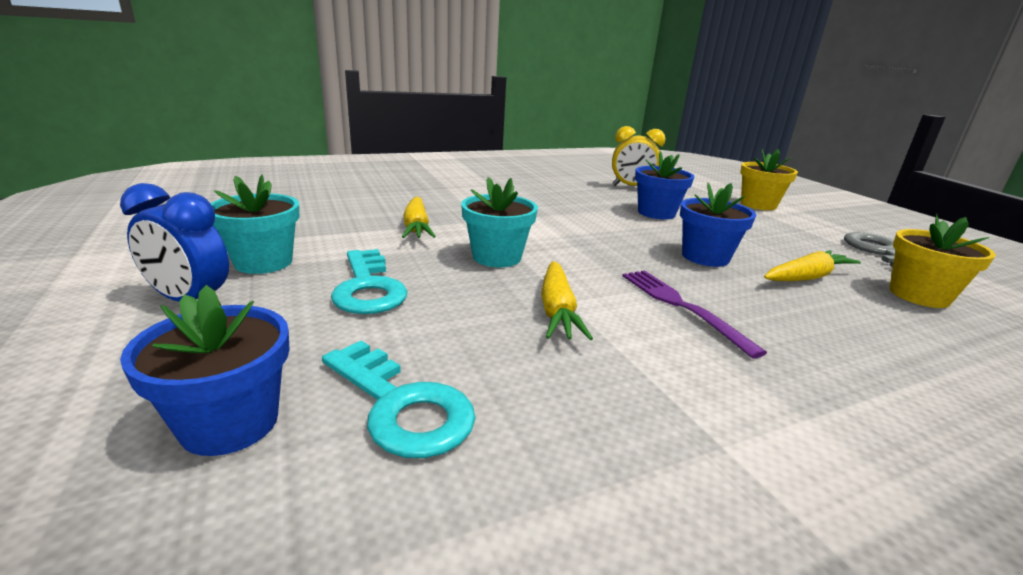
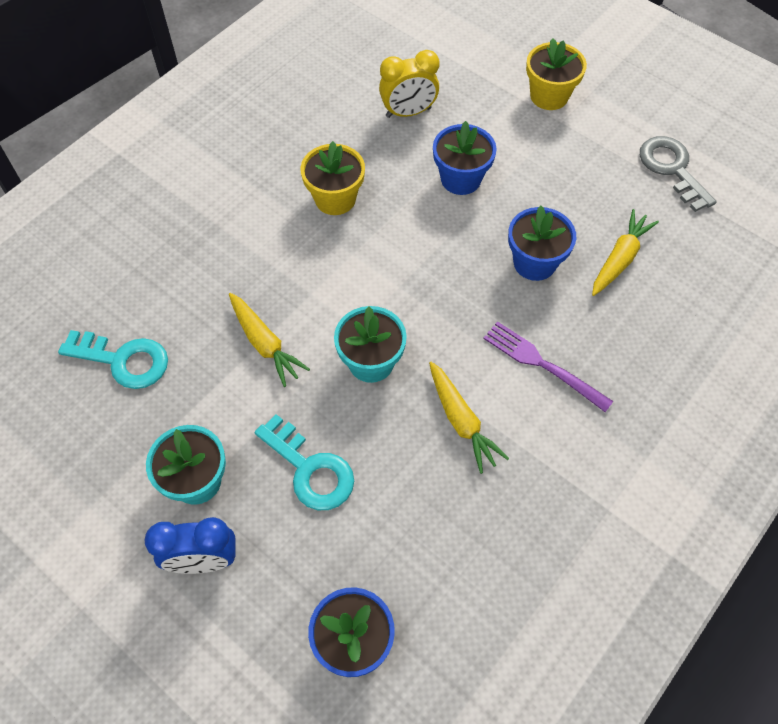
camera: 25 degrees left, 35 degrees up
(401, 406) = (431, 577): turquoise key -> turquoise key (123, 360)
(919, 295) = (702, 246): yellow flower pot -> yellow flower pot (335, 199)

